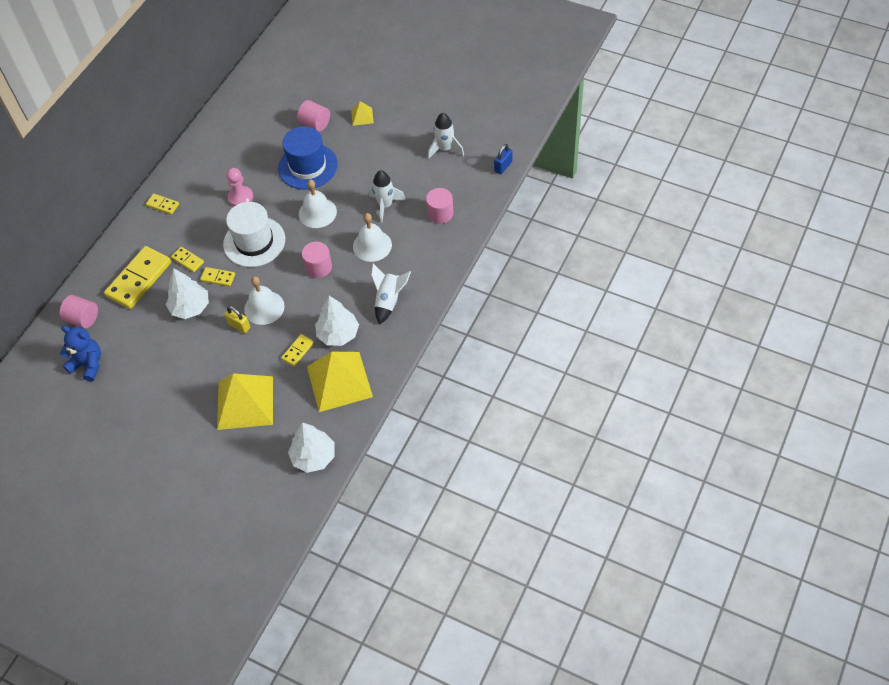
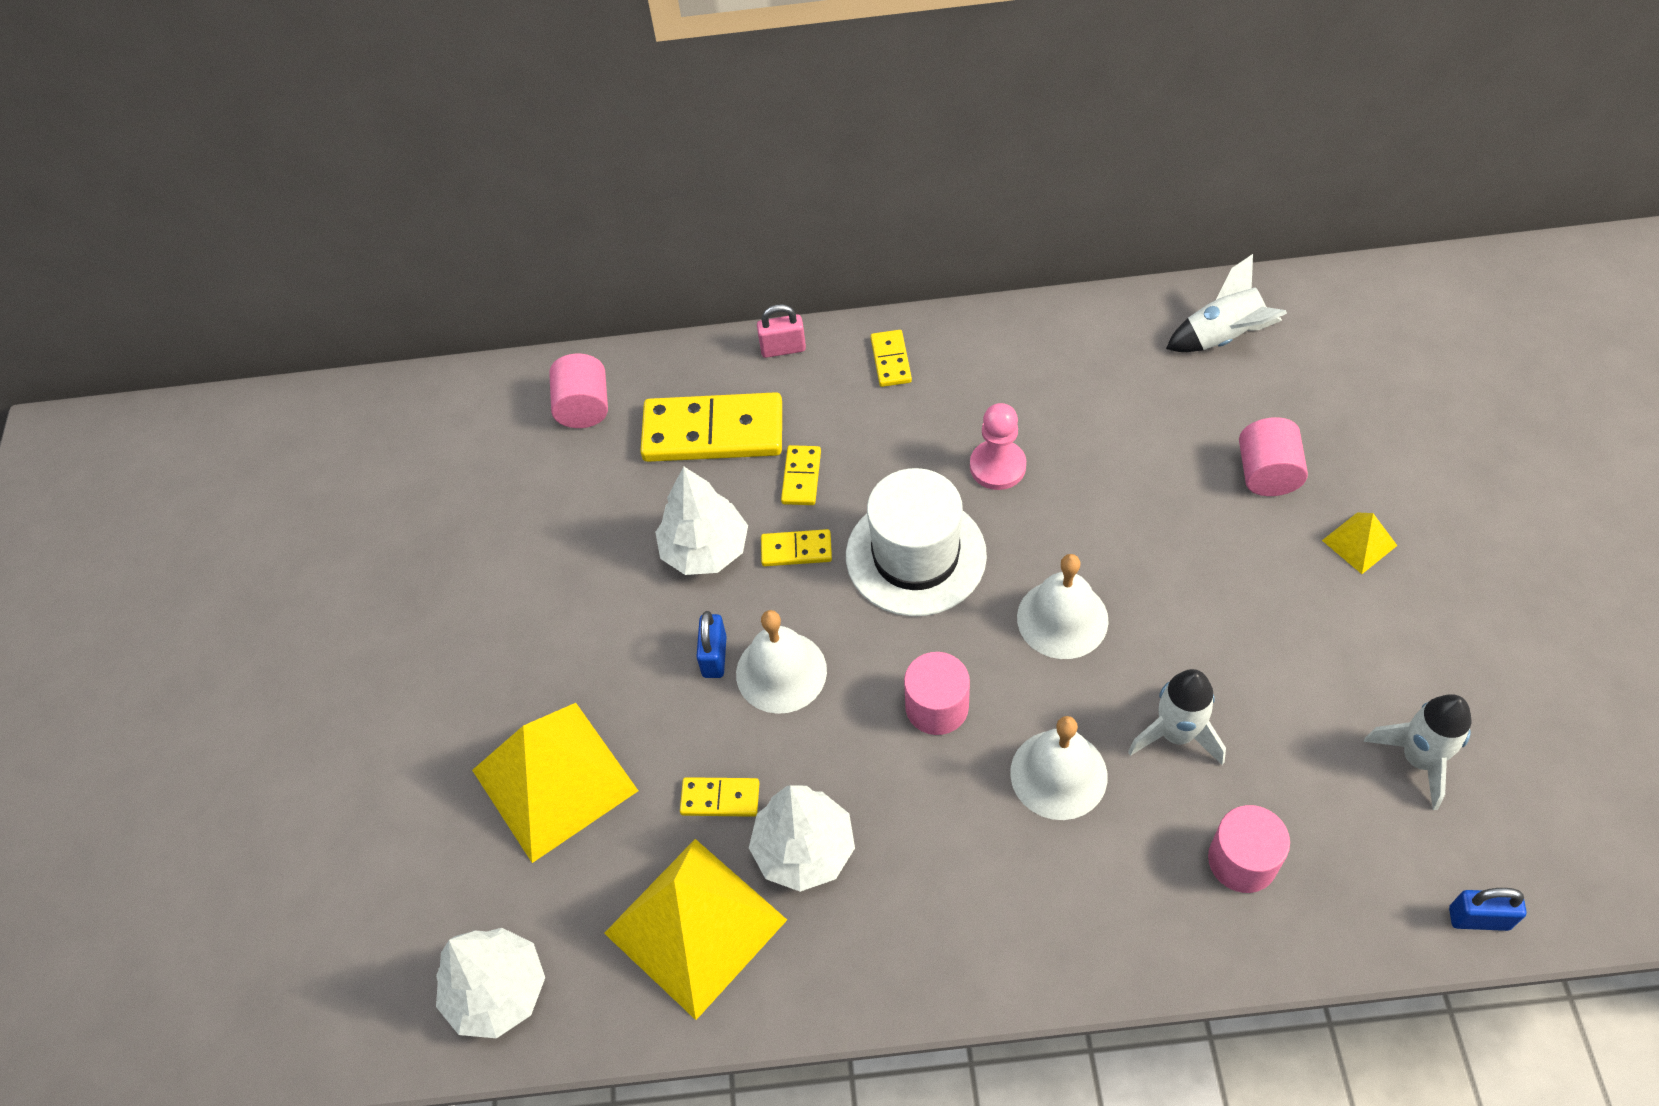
camera: 60 degrees right, 0 degrees up
(88, 364) = (499, 476): blue teddy bear -> none
(122, 237) = (783, 348): none -> pink padlock
(218, 278) = (796, 550): yellow domino -> yellow domino turned 75 degrees counterclockwise
(239, 326) = (714, 656): yellow padlock -> blue padlock
(308, 166) = (1157, 528): blue hat -> none
(389, 301) = (947, 899): white rocket -> white rocket (1223, 337)

